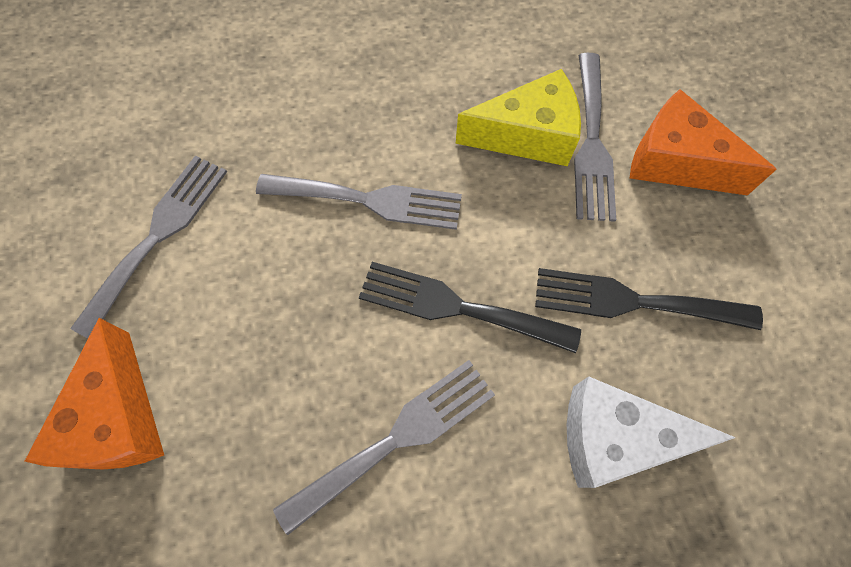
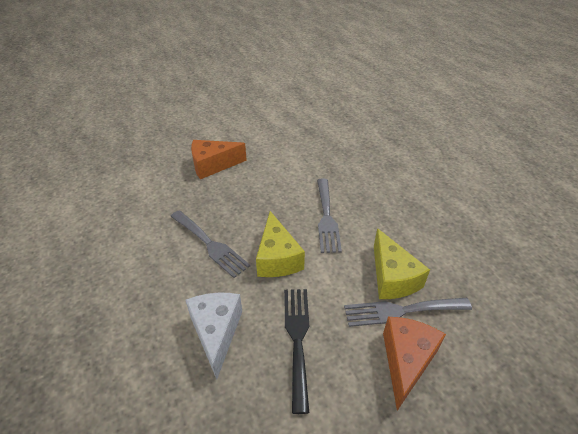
camera: 80 degrees right, 25 degrees down
(159, 235) = (289, 158): grey fork -> none
(457, 307) = (277, 258): black fork -> yellow cheese

